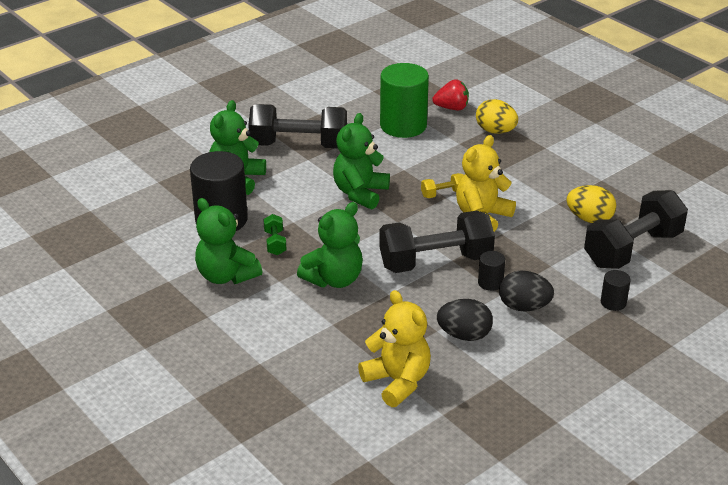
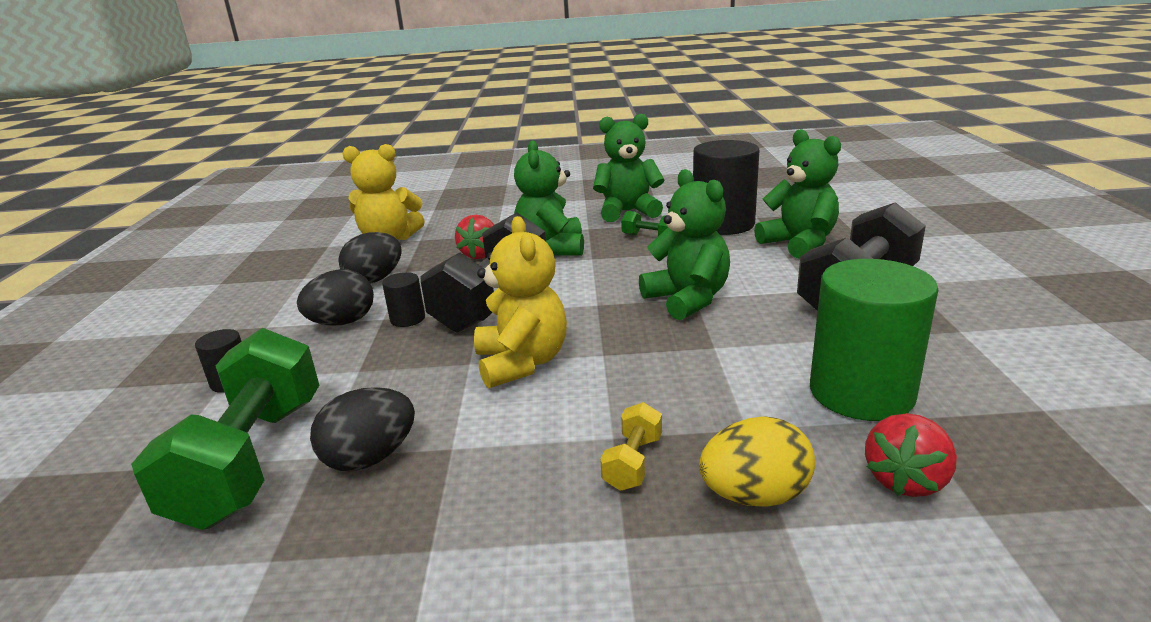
camera: 130 degrees right, 10 degrees down
(376, 308) = (481, 254): none -> red strawberry
(443, 194) = (613, 354): yellow dumbbell -> yellow dumbbell (633, 462)
(589, 219) = (370, 458): yellow egg -> black egg
(632, 249) = (252, 460): black dumbbell -> green dumbbell

